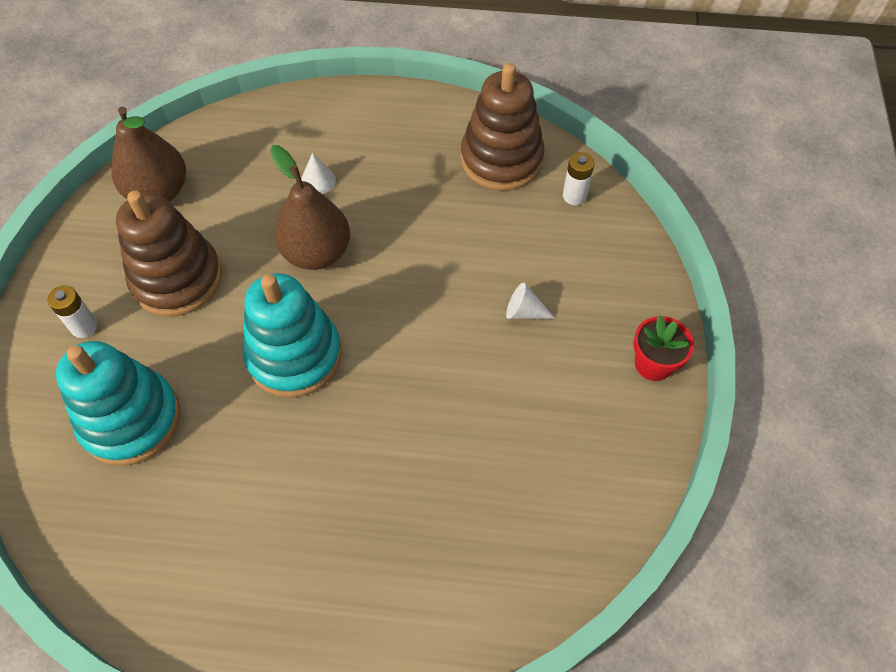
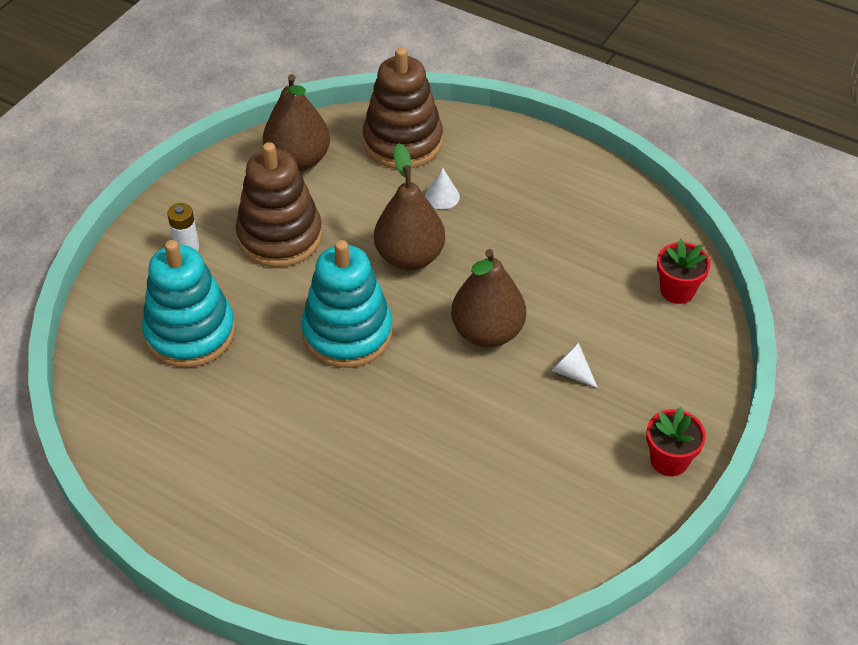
camera: 25 degrees right, 10 degrees down
(428, 302) = (487, 332): none -> brown pear
(501, 159) = (624, 234): brown stacking toy -> brown stacking toy (403, 142)
(574, 196) = (677, 290): white battery -> red flower pot

